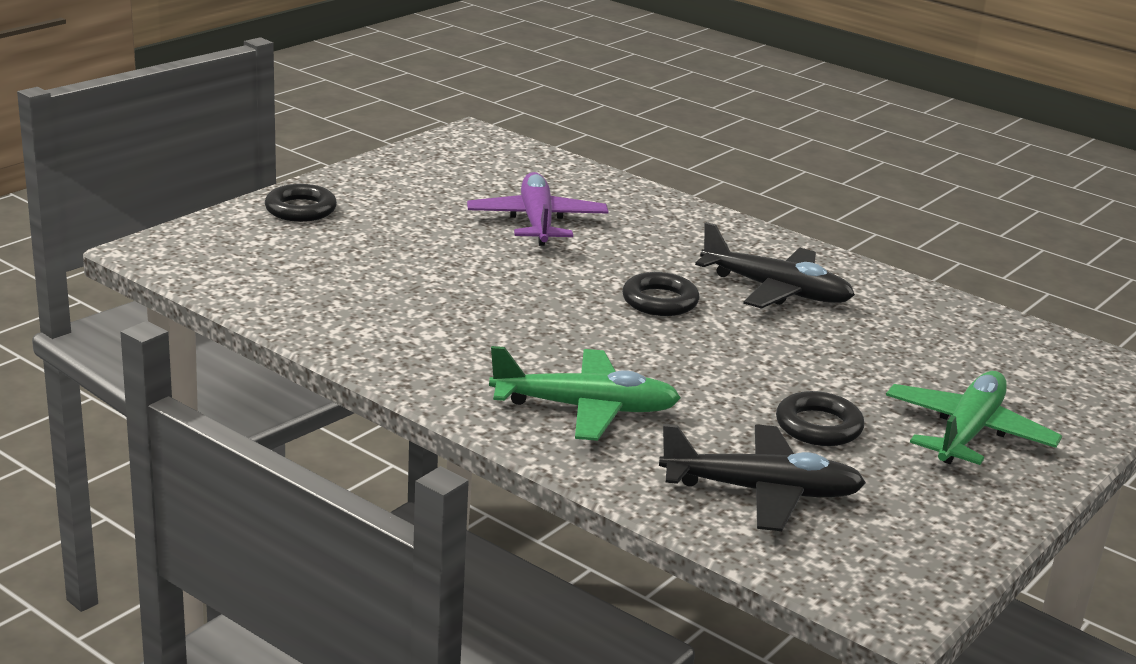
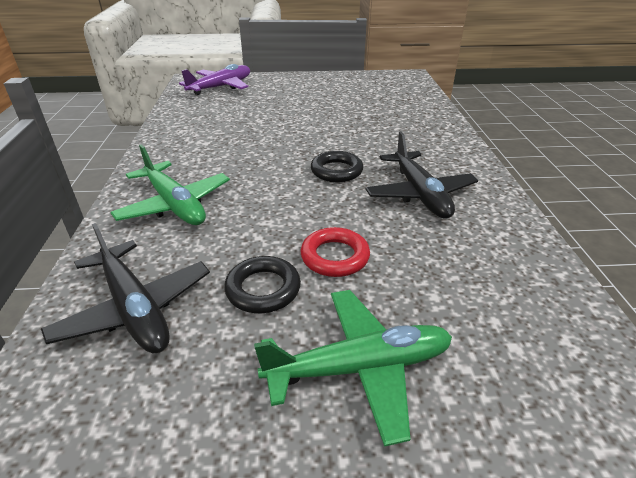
camera: 50 degrees right, 10 degrees up
(300, 209) = (271, 81): black ring -> none
(537, 222) = (358, 115): purple plane -> purple plane (221, 87)
(818, 376) = (335, 257): none -> red ring

